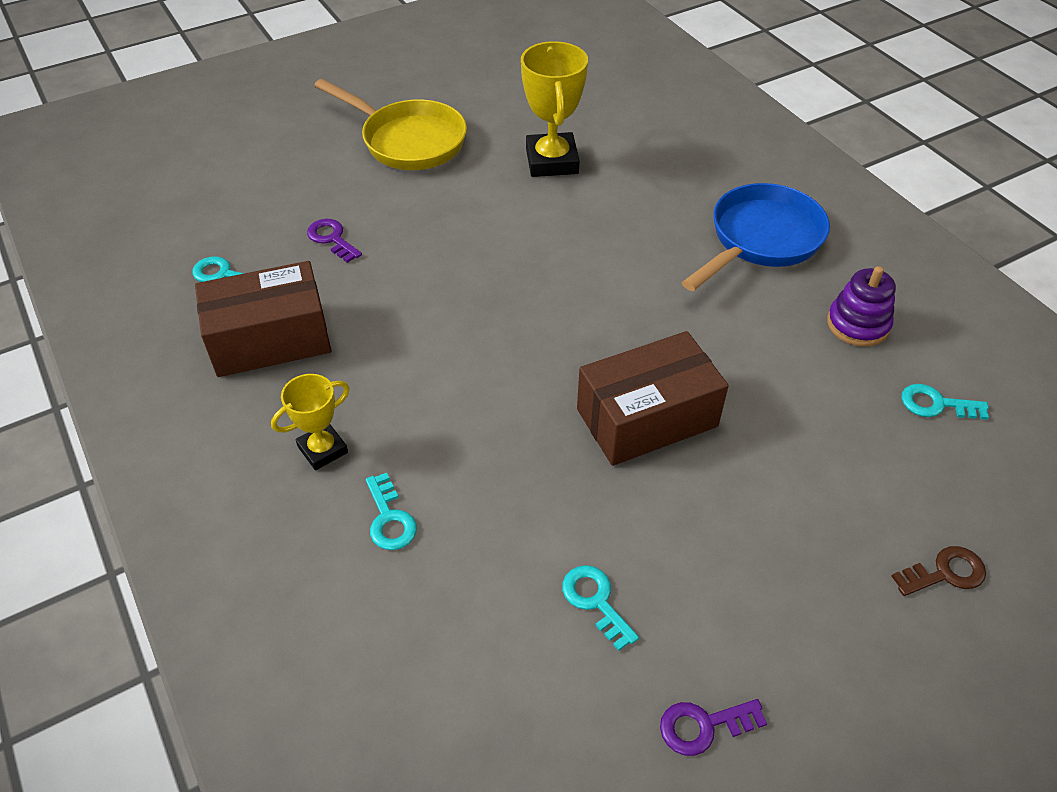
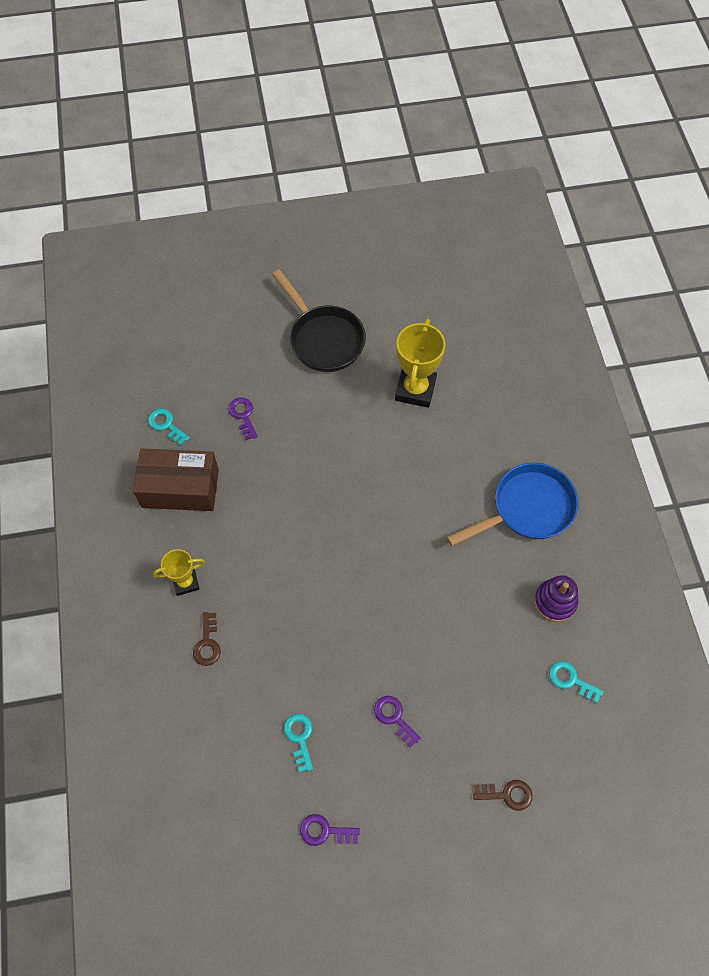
camera: 20 degrees right, 15 degrees up
(389, 518) = (207, 643): turquoise key -> brown key
(408, 141) = (323, 339): yellow pan -> black pan
(647, 418) = (383, 626): brown box -> none
(725, 526) = (394, 718): none -> purple key

